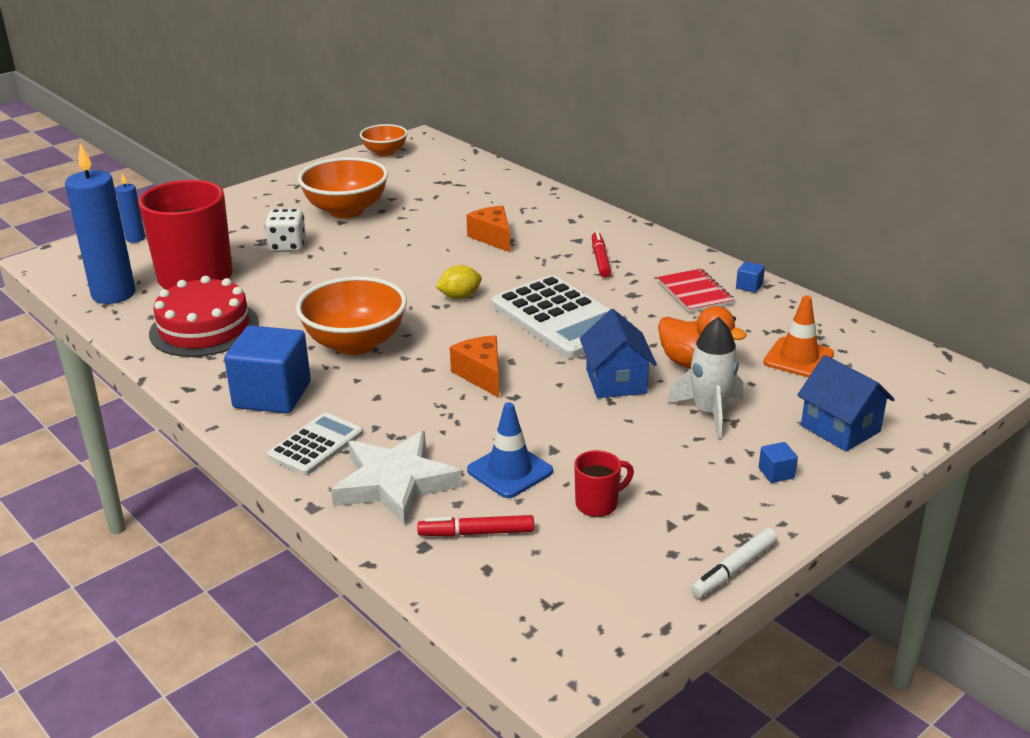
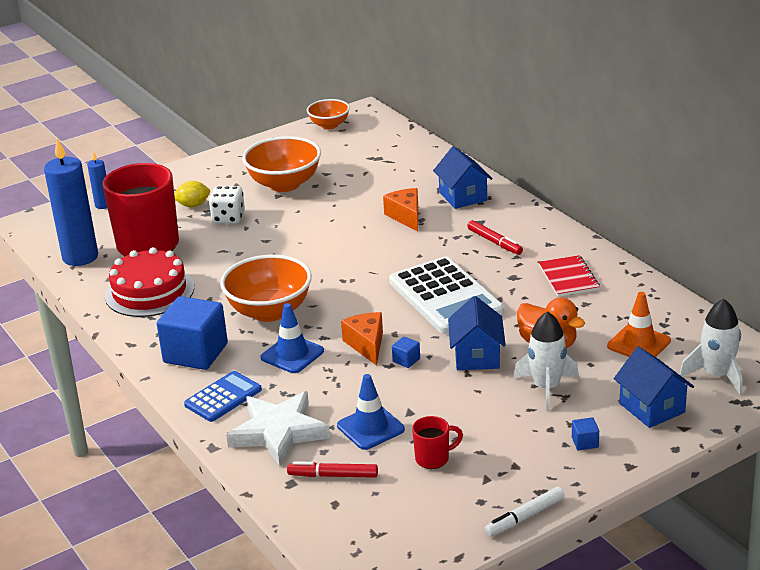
camera: 10 degrees right, 0 degrees up
(316, 445) = (223, 397): white calculator -> blue calculator
(393, 390) = (292, 354): none -> blue traffic cone
(459, 297) = (364, 272): yellow lemon -> yellow lemon (193, 205)
(551, 216) = (463, 196): none -> blue house
(600, 260) = (494, 242): red marker -> red marker turned 135 degrees clockwise
(749, 286) = (618, 274): blue cube -> blue cube (406, 360)
(899, 388) = (716, 375): none -> white rocket

